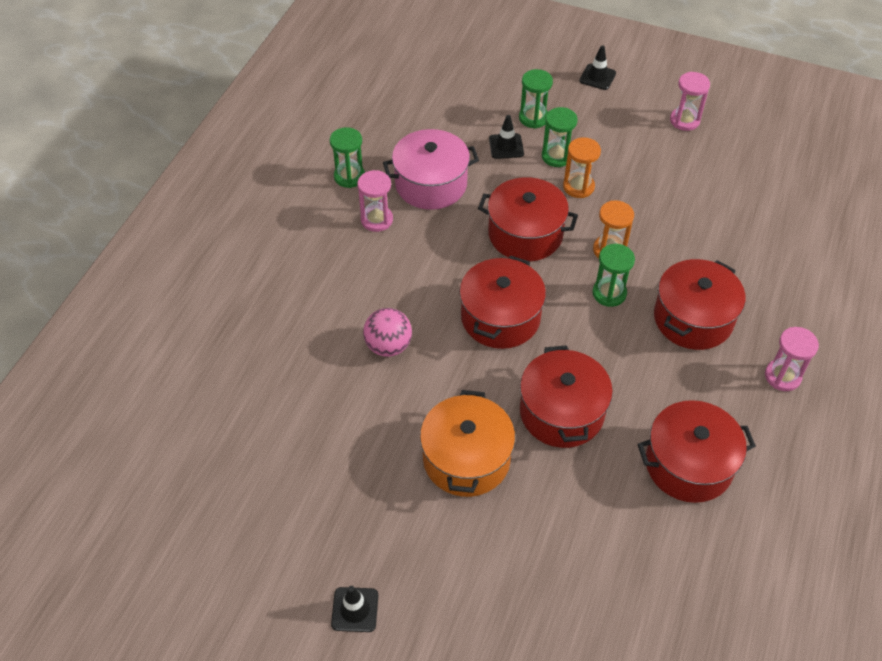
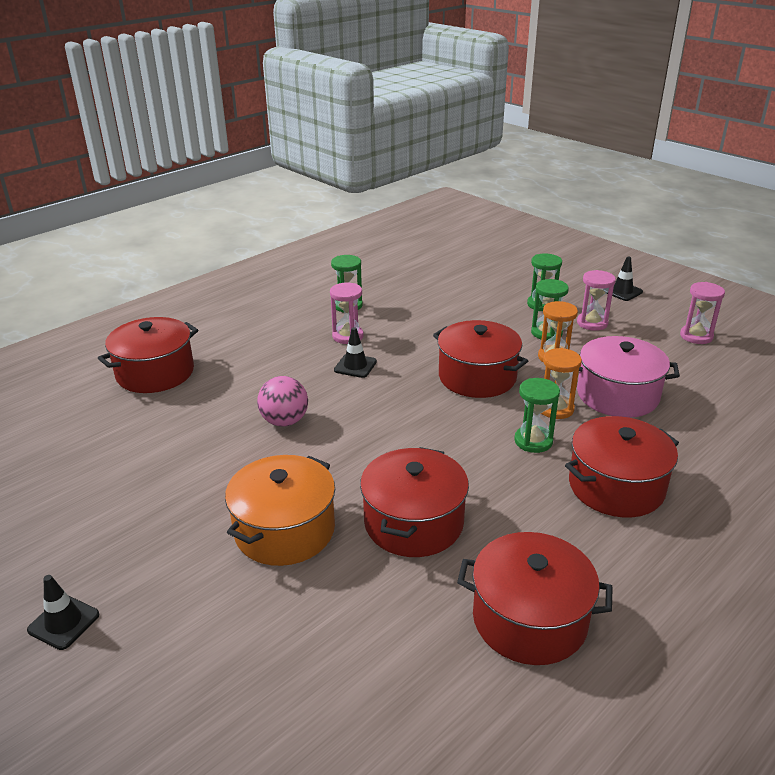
camera: 25 degrees right, 20 degrees down
(431, 184) = (414, 325): pink pot -> pink pot (617, 395)
(500, 317) = (407, 429): red pot -> red pot (155, 373)
(506, 146) = (502, 316): black traffic cone -> black traffic cone (355, 366)
(782, 376) = (701, 570): pink hourglass -> pink hourglass (592, 323)

